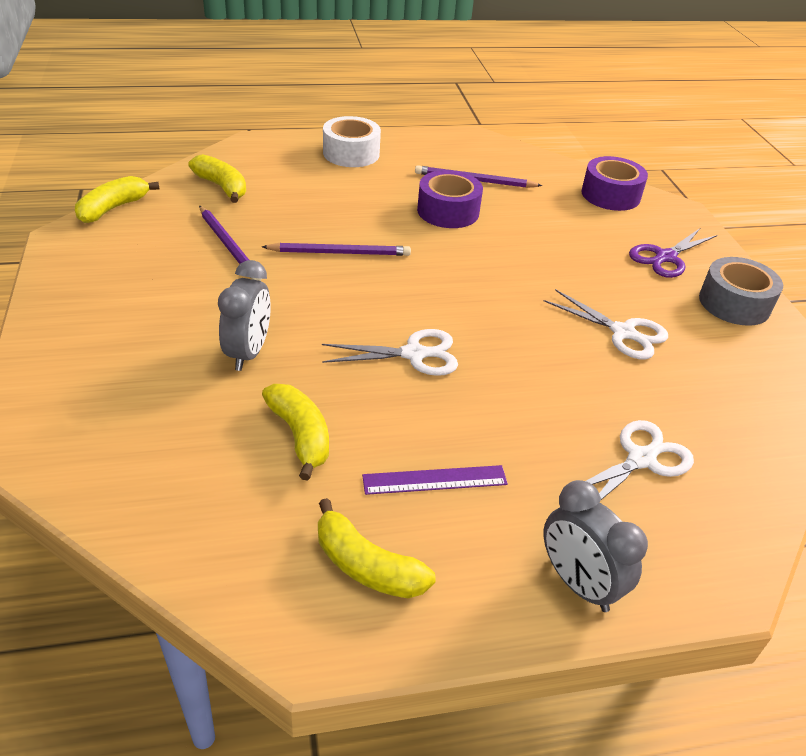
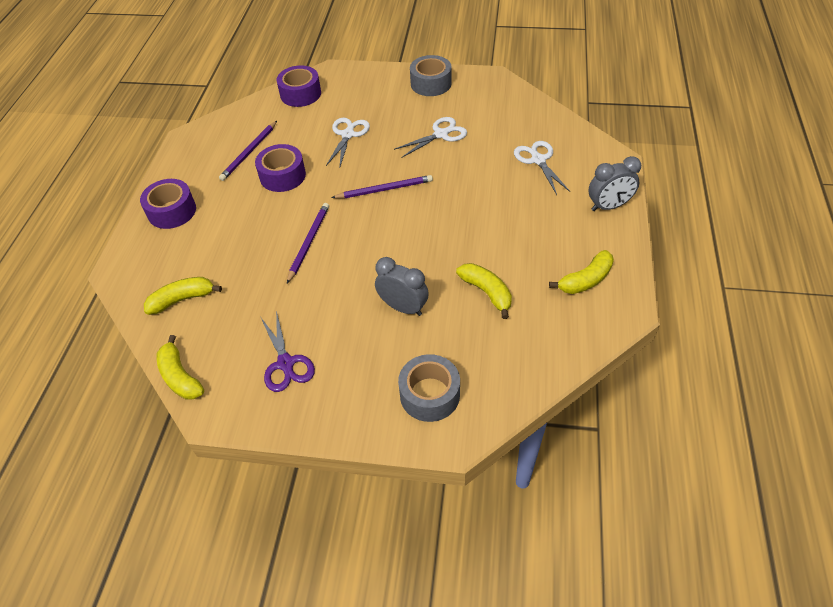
camera: 65 degrees left, 10 degrees up
(95, 404) = (429, 394): none -> grey tape
(229, 246) = (273, 304): purple pencil -> purple pencil (385, 189)
(300, 436) = (487, 292): yellow banana -> yellow banana turned 60 degrees clockwise
(351, 153) = (172, 211): white tape -> purple tape
(414, 354) = (430, 227): white scissors -> white scissors (348, 135)
(435, 480) = (534, 241): purple ruler -> none
(665, 257) = (378, 94): purple scissors -> purple scissors (285, 363)

